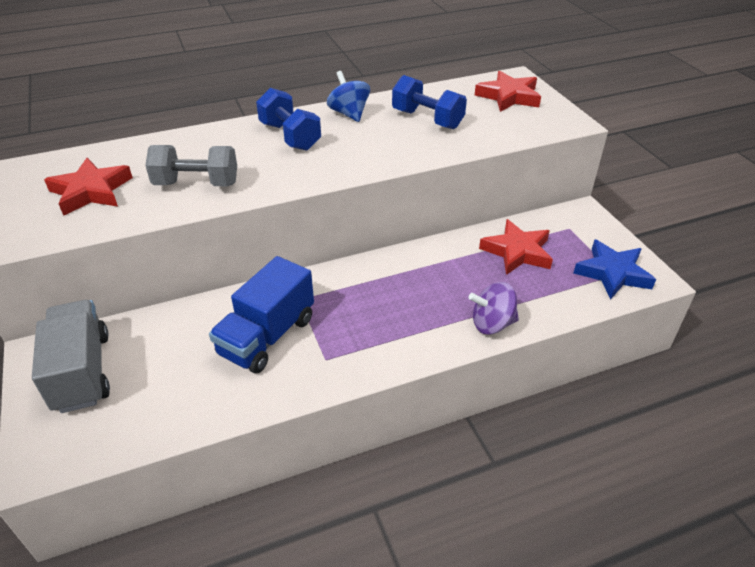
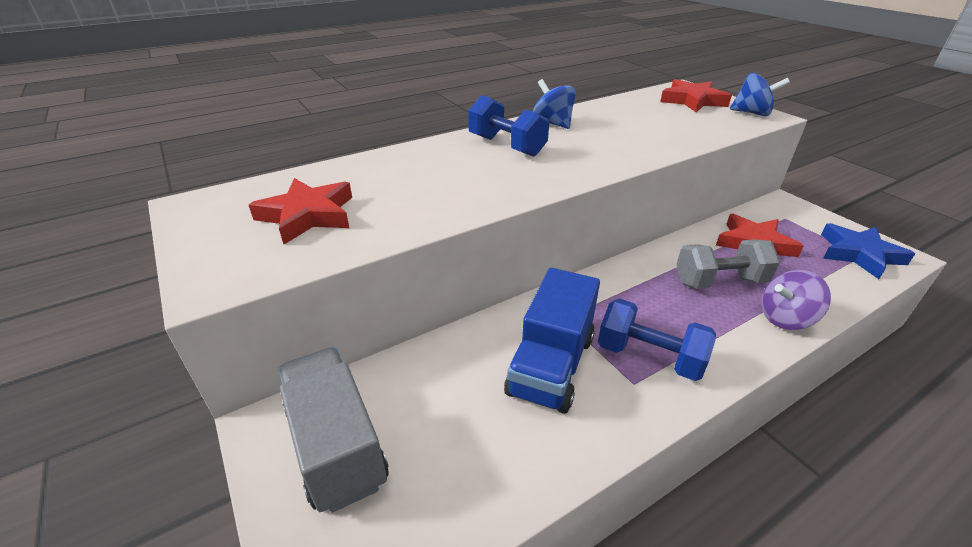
camera: 10 degrees left, 5 degrees down
(196, 184) = (432, 197): grey dumbbell -> grey dumbbell (719, 281)
(427, 119) = (633, 122): blue dumbbell -> blue dumbbell (649, 356)
(556, 117) = (752, 113): none -> blue spinning top

